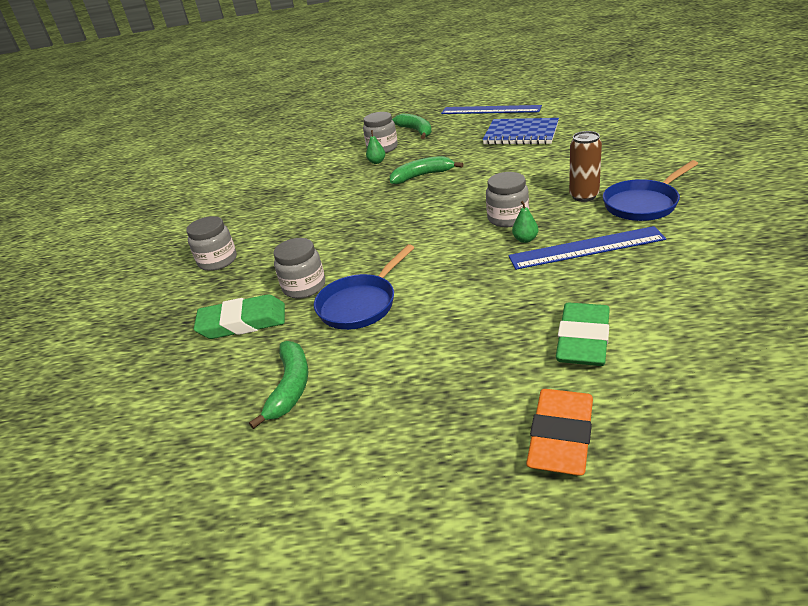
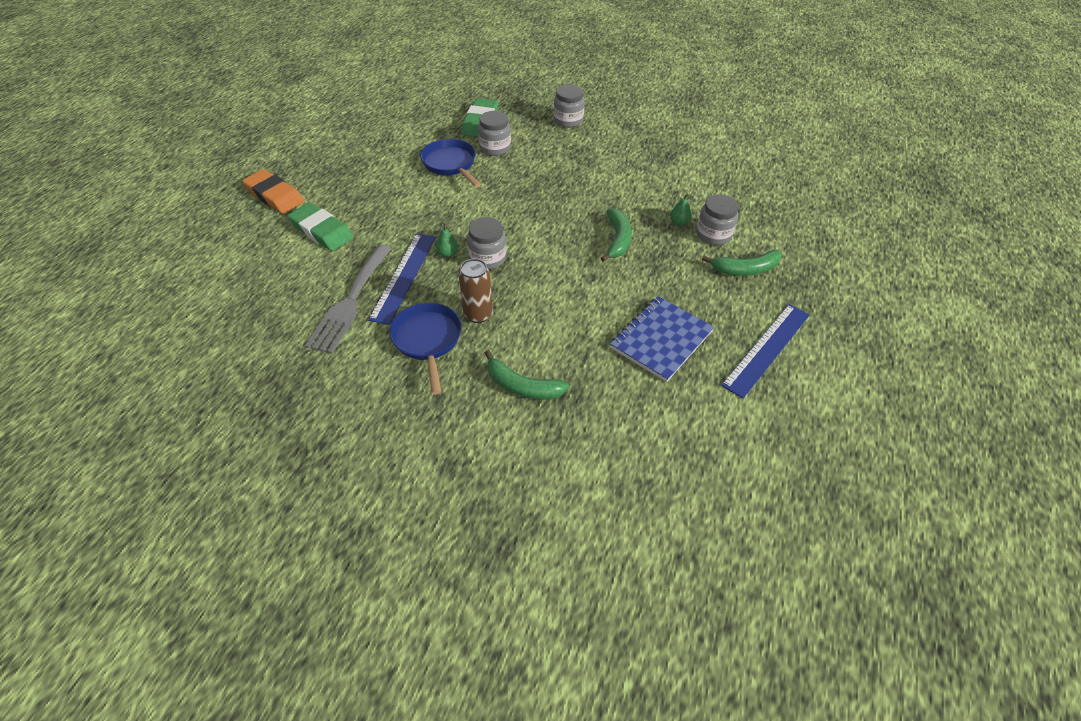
camera: 105 degrees right, 15 degrees up
(290, 387) = (403, 129): green banana -> green banana (522, 386)
(659, 260) = (350, 302): none -> grey fork

